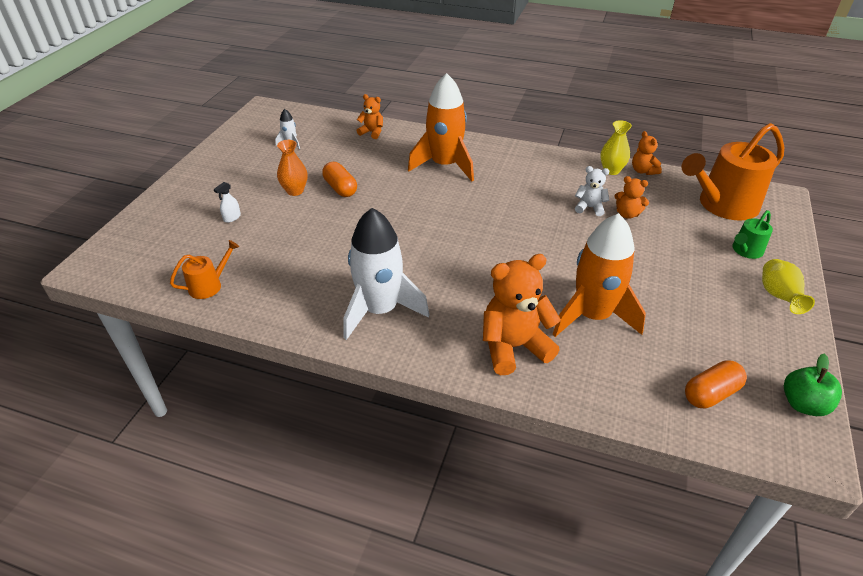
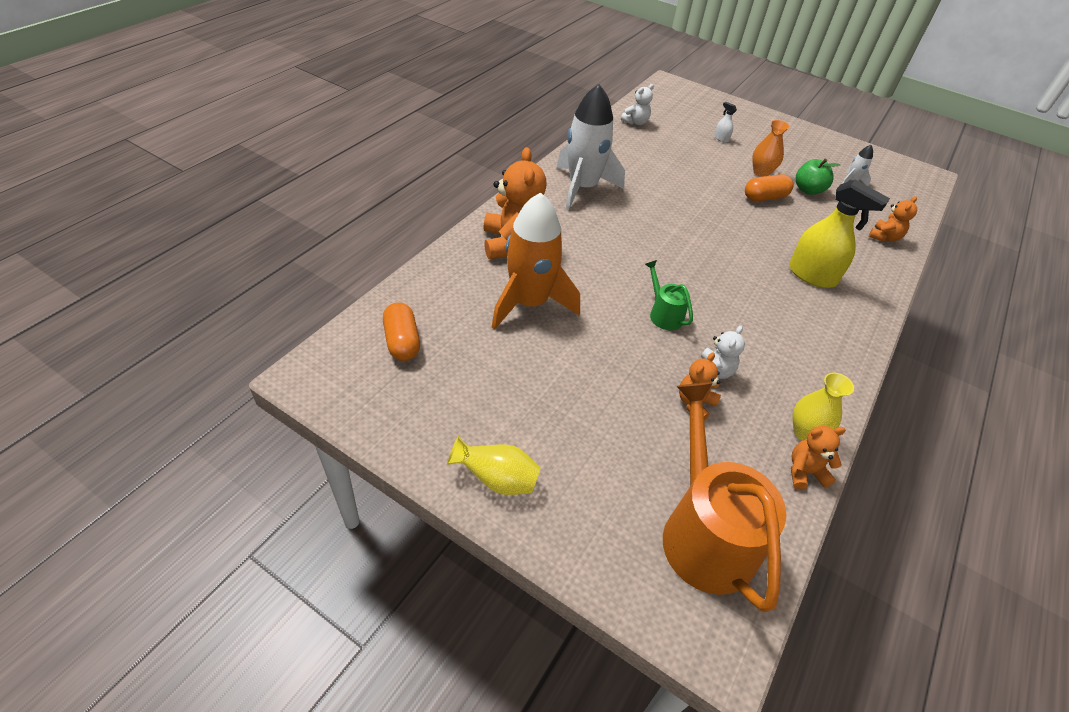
camera: 100 degrees right, 5 degrees up
(209, 285) = (635, 122): orange watering can -> white teddy bear
(445, 165) = (812, 275): orange rocket -> yellow spray bottle
(745, 251) = (592, 497): green watering can -> green watering can (663, 314)
(803, 404) = (352, 403): green apple -> green apple (808, 190)

